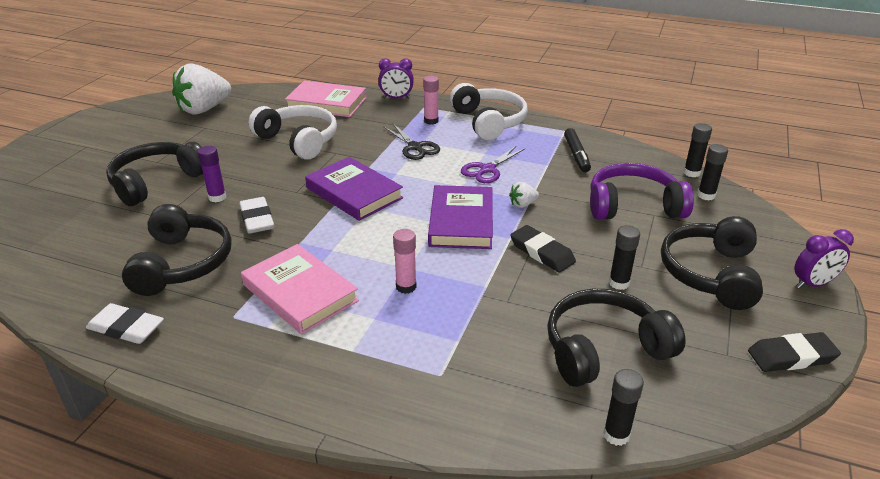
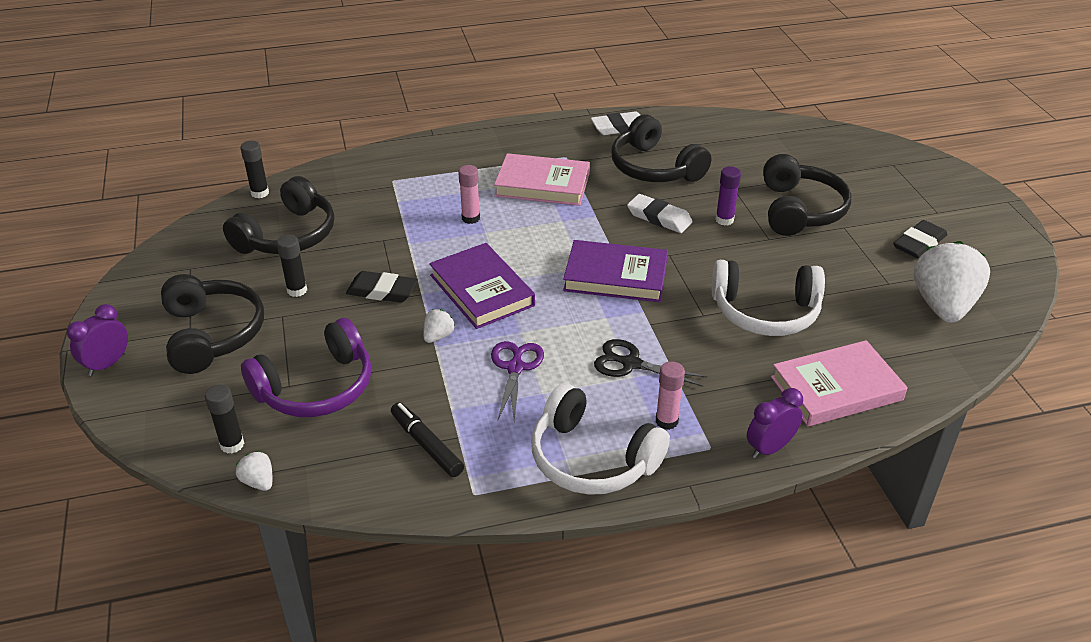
camera: 145 degrees right, 5 degrees up
(691, 173) = (258, 482): black glue stick -> white strawberry
(791, 356) = (136, 285): black eraser -> black eraser (919, 243)

